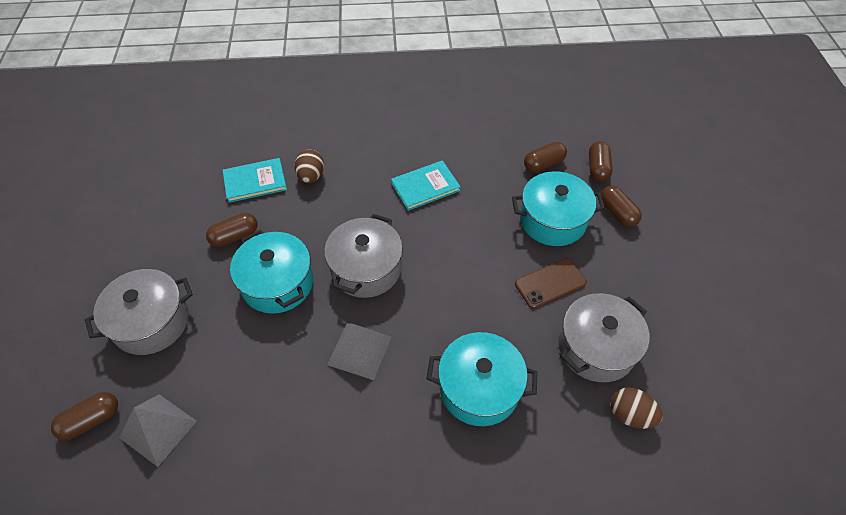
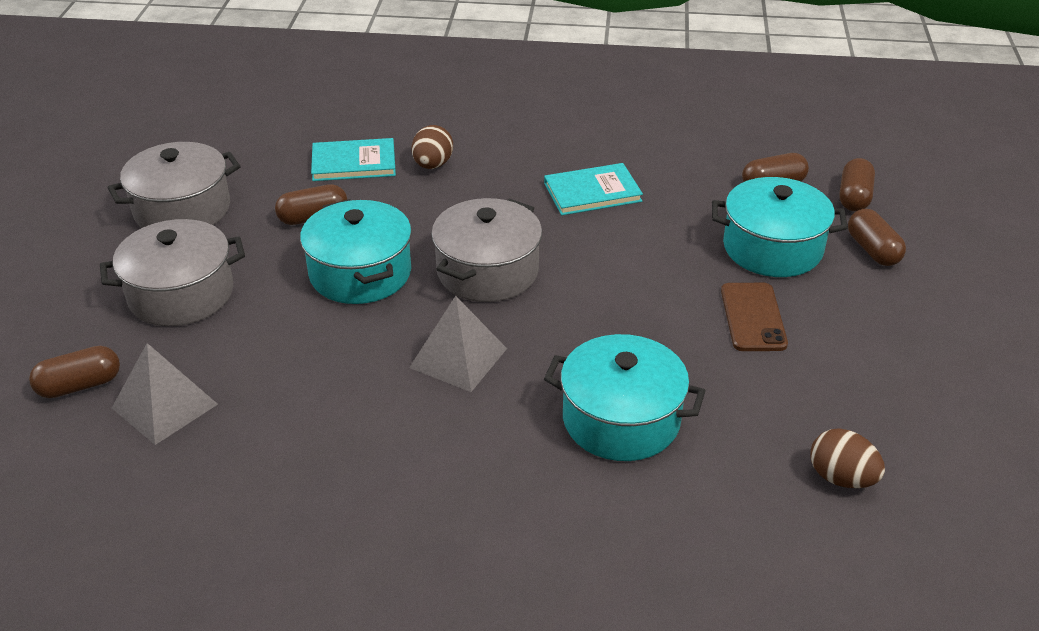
camera: 10 degrees right, 15 degrees down
(550, 283) = (753, 317): brown phone -> brown phone turned 75 degrees counterclockwise
(596, 347) = (806, 396): grey pot -> grey pot (182, 210)

